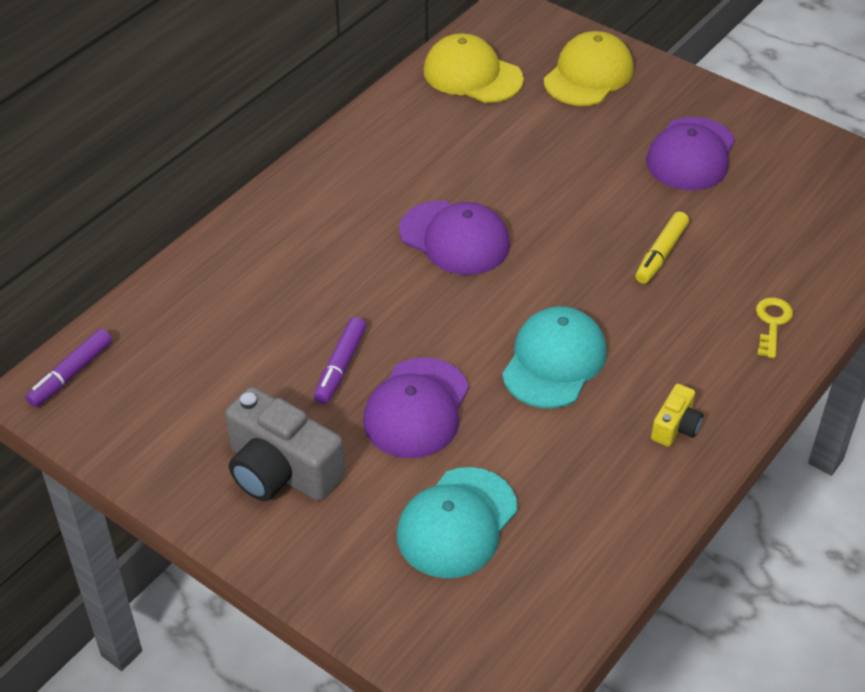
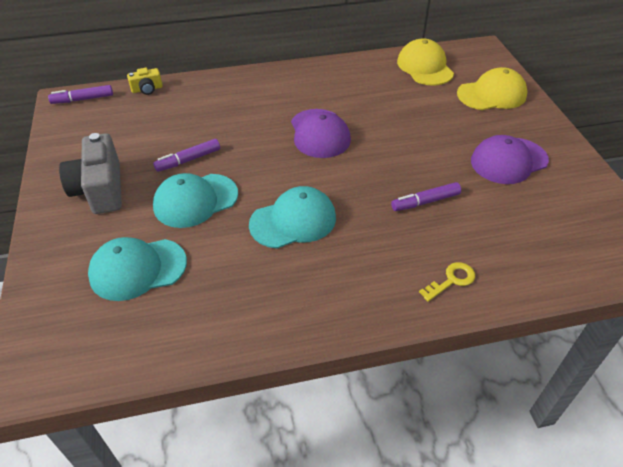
camera: 40 degrees right, 0 degrees up
(416, 408) = (195, 200): purple cap -> turquoise cap
(661, 254) = (425, 202): yellow marker -> purple marker
(675, 427) = (316, 300): yellow camera -> yellow camera (147, 89)

